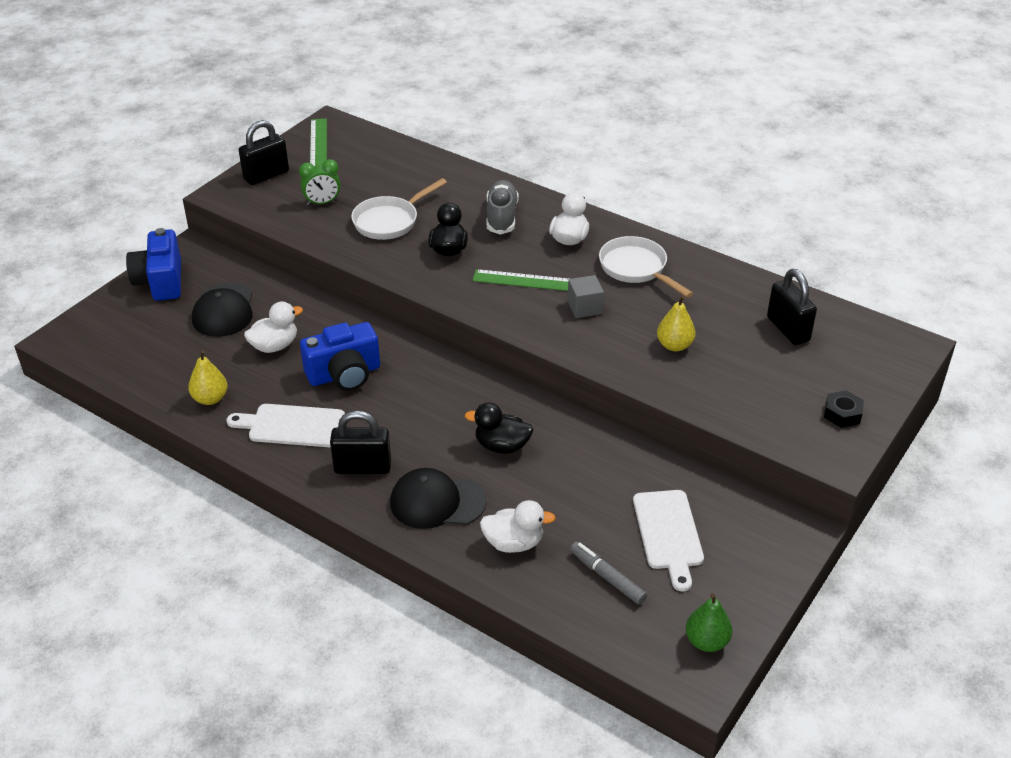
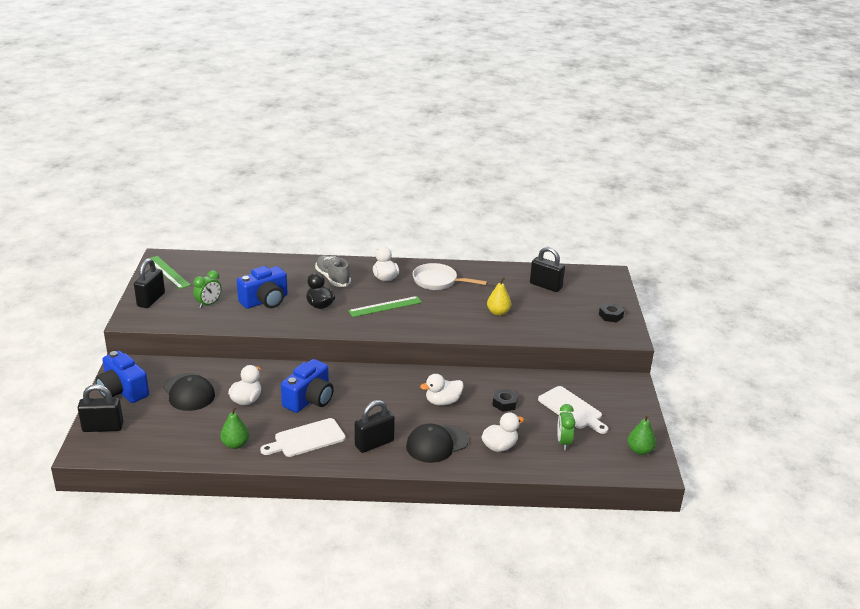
camera: 35 degrees left, 10 degrees down
(101, 319) = (103, 427): none -> black padlock
(210, 398) = (235, 444): yellow pear -> green pear
(389, 221) = (265, 301): white pan -> blue camera
(502, 446) = (442, 402): black duck -> white duck
(582, 484) = (504, 403): none -> black nut
(584, 307) = (431, 310): grey cube -> none
(607, 577) = (563, 442): grey marker -> green clock

